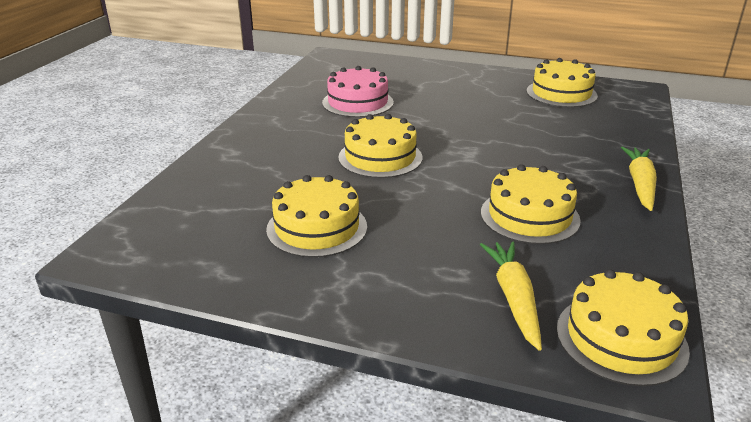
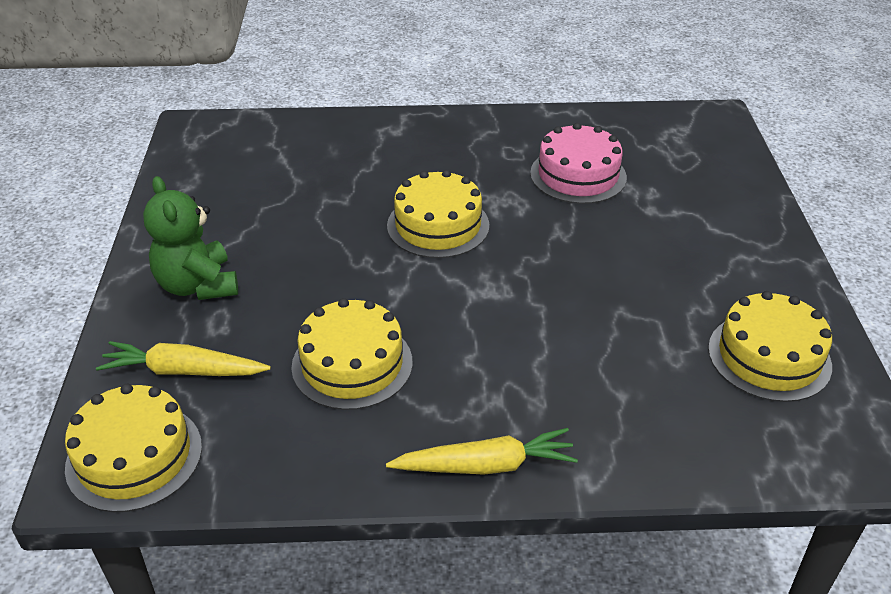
camera: 70 degrees right, 10 degrees up
(317, 228) = (271, 220): yellow cake -> none
(392, 279) = (198, 285): none -> green teddy bear
(514, 299) = (184, 371): yellow carrot -> yellow carrot turned 150 degrees counterclockwise

